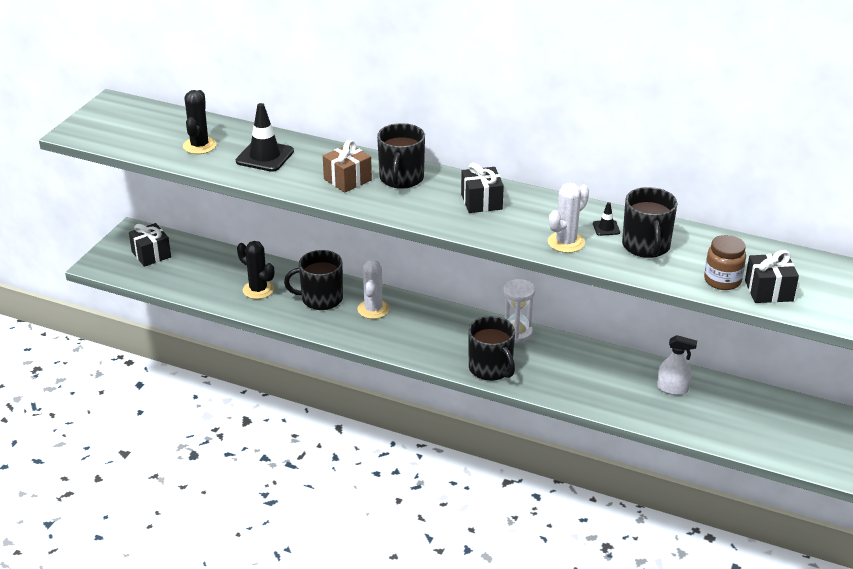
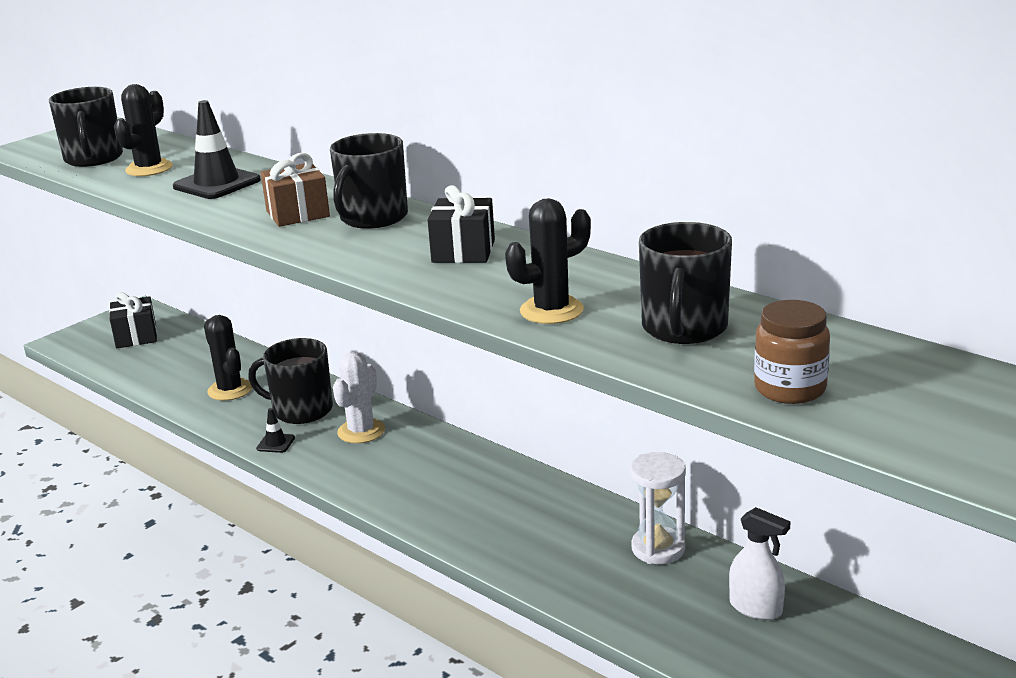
camera: 20 degrees right, 10 degrees down
(491, 368) = (475, 532): black mug -> black mug (93, 158)
(517, 333) = (546, 489): white hourglass -> white hourglass (658, 548)
(566, 242) = (551, 310): white cactus -> black cactus
(606, 228) = (633, 298): black traffic cone -> black traffic cone (275, 443)
(768, 291) = (871, 414): black gift -> none

